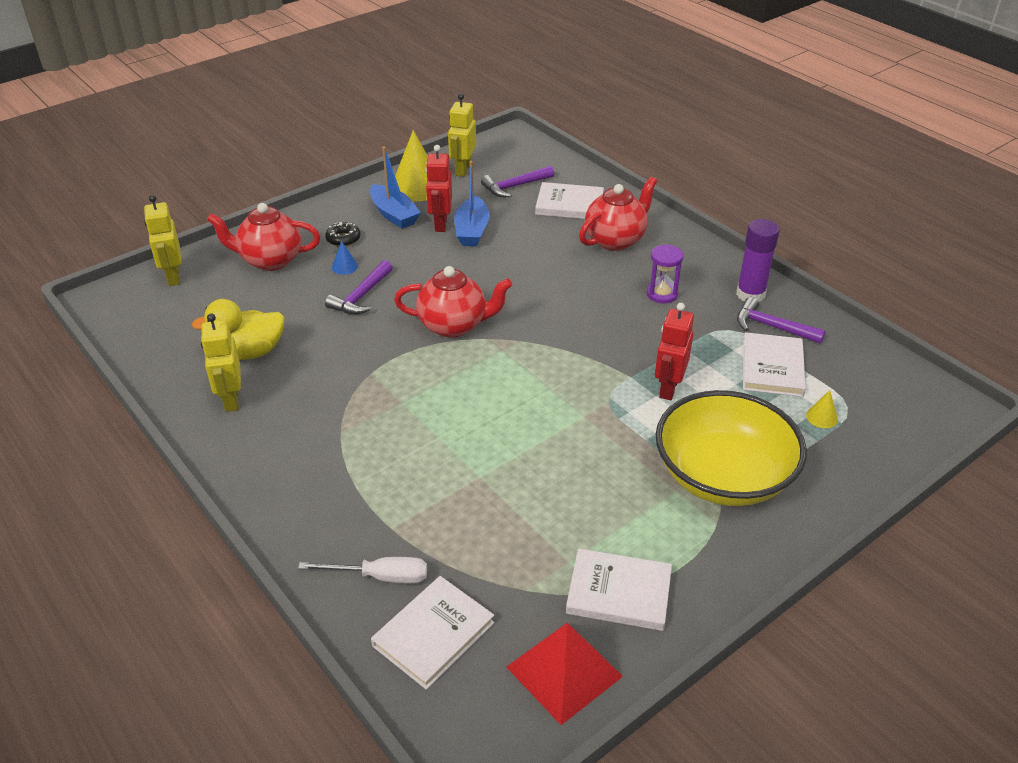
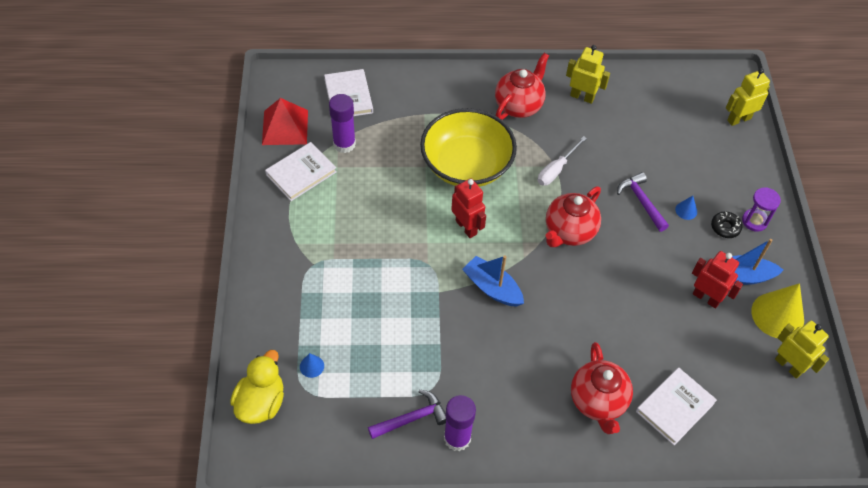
camera: 125 degrees right, 15 degrees up
(173, 276) = (738, 119): yellow robot -> yellow robot turned 45 degrees counterclockwise
(249, 352) = (622, 122): yellow duck -> yellow duck (261, 402)
(270, 260) = (724, 175): red teapot -> red teapot (519, 106)
(380, 577) = (398, 95): white screwdriver -> white screwdriver (556, 170)
(472, 230) = (681, 312): blue boat -> blue boat (492, 288)
(515, 186) = (733, 386): purple hammer -> none
(525, 579) = (344, 144): none -> purple glue stick
(662, 294) = (505, 378): purple hourglass -> purple hourglass (754, 221)
(668, 388) = (411, 304): red robot -> red robot (466, 227)
(723, 476) = (322, 274): yellow bowl -> yellow bowl (466, 165)
(772, 368) = (375, 379): white book -> none
(822, 417) = (312, 366): yellow cone -> blue cone

